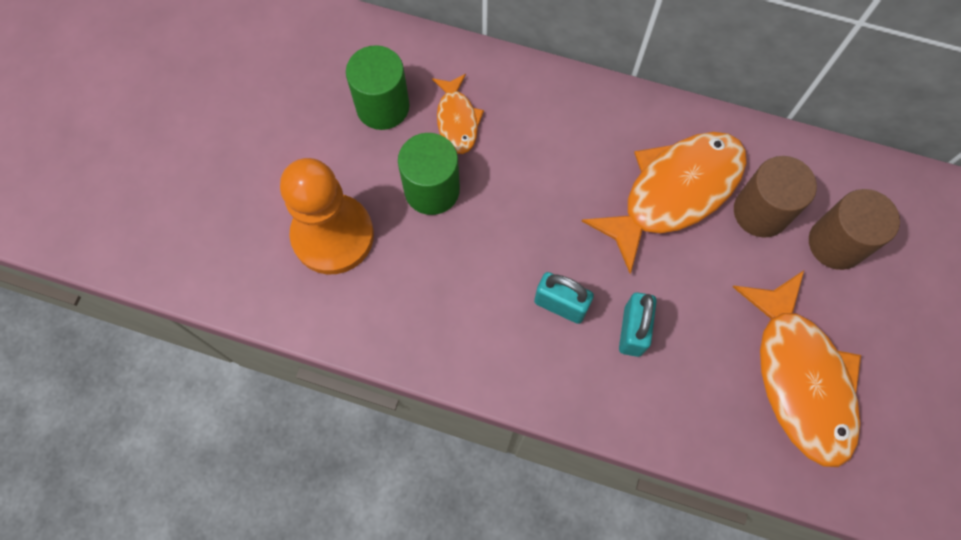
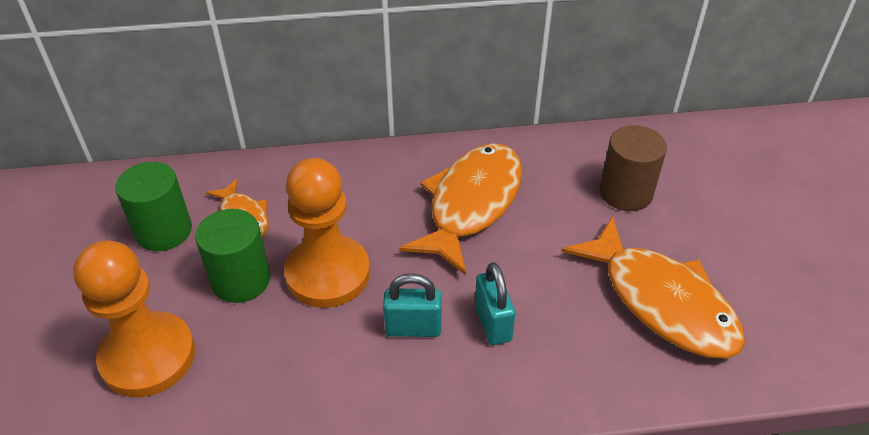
camera: 25 degrees left, 25 degrees down
(509, 215) = (328, 273): none -> orange pawn
(761, 212) = (552, 192): brown cylinder -> none

